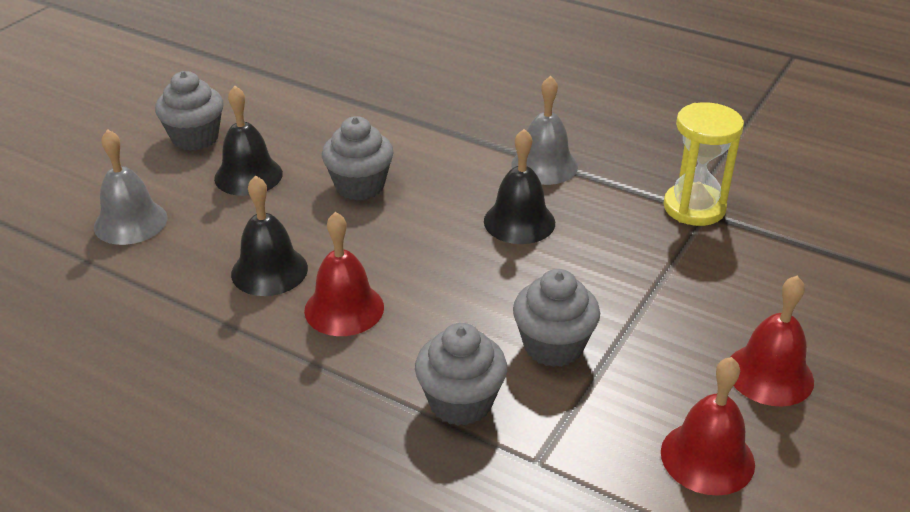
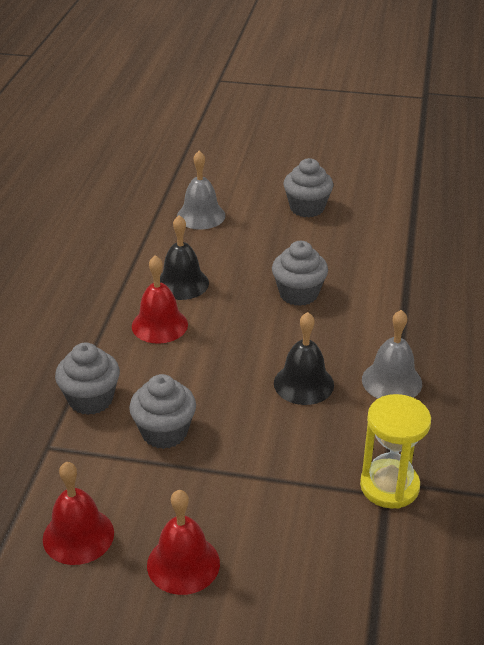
camera: 70 degrees right, 0 degrees up
(248, 176) = (278, 243): black bell -> none

